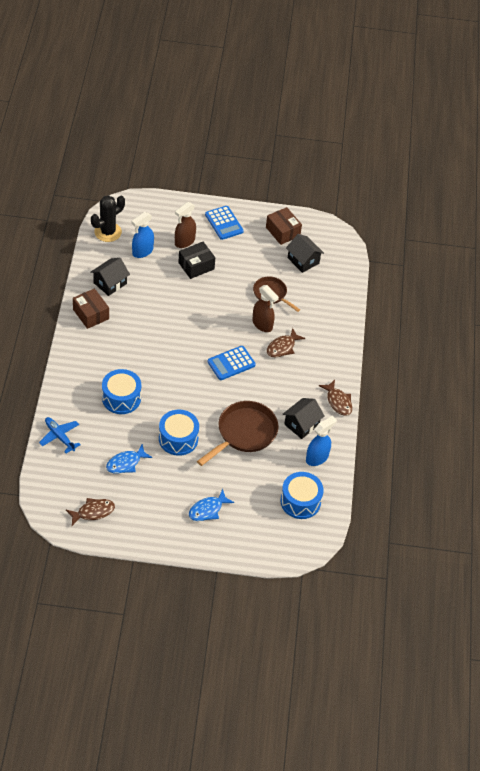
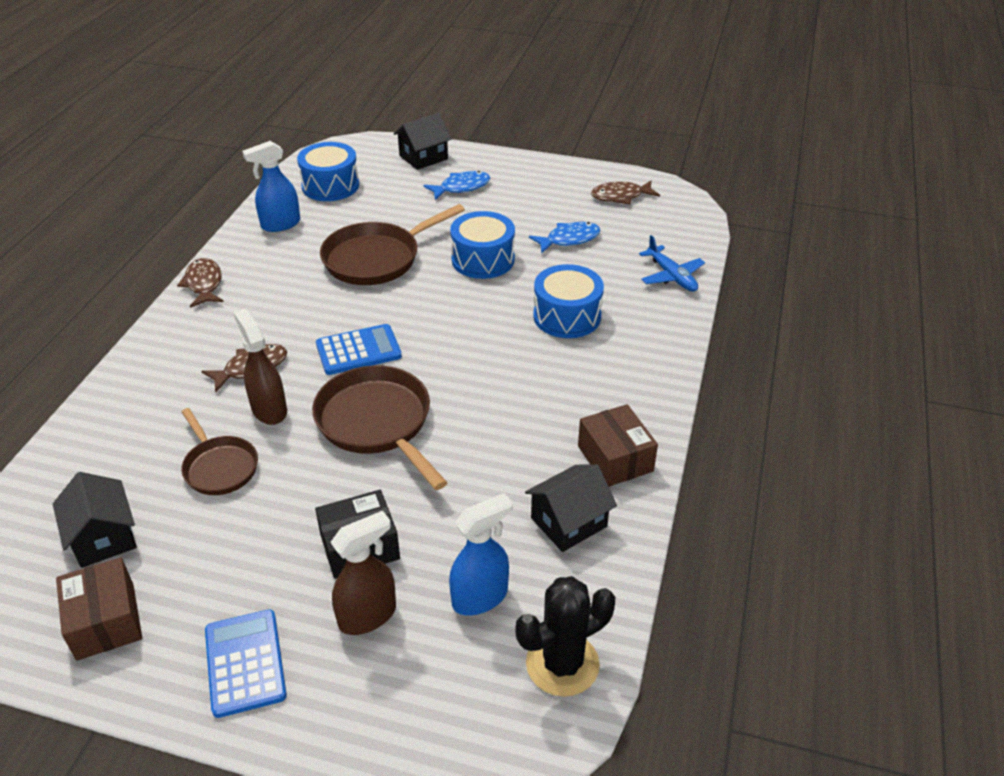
camera: 165 degrees left, 10 degrees down
(207, 322) = (377, 423): none -> brown pan
(301, 424) = (281, 261): black house -> black house (423, 157)

